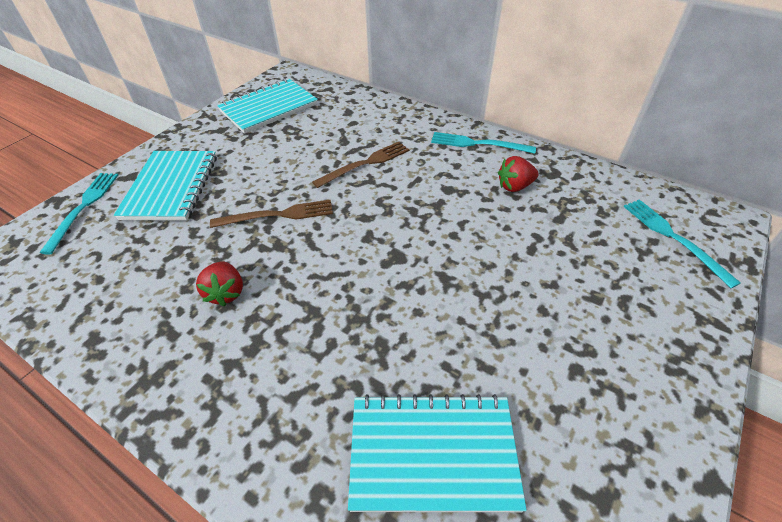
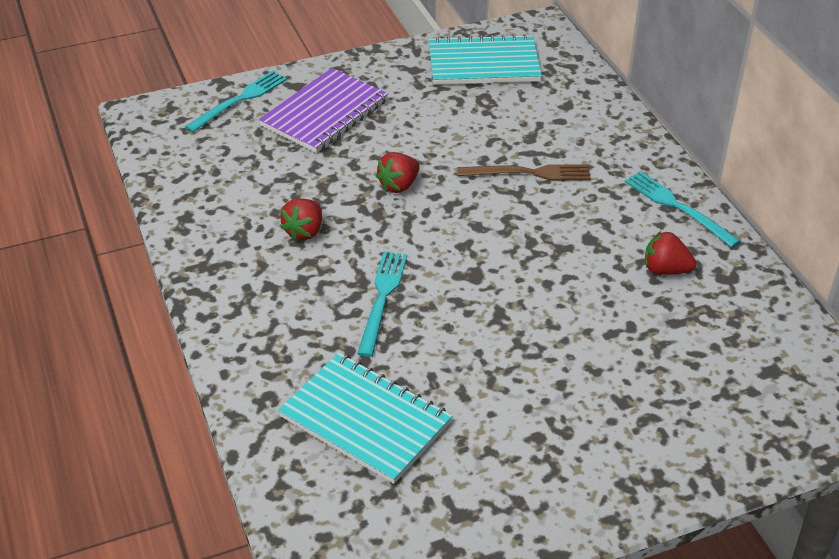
camera: 35 degrees right, 5 degrees down
(171, 187) = (324, 113): turquoise notebook -> purple notebook
(277, 215) = (399, 185): brown fork -> red strawberry
(673, 238) = (778, 400): turquoise fork -> turquoise fork (382, 299)

